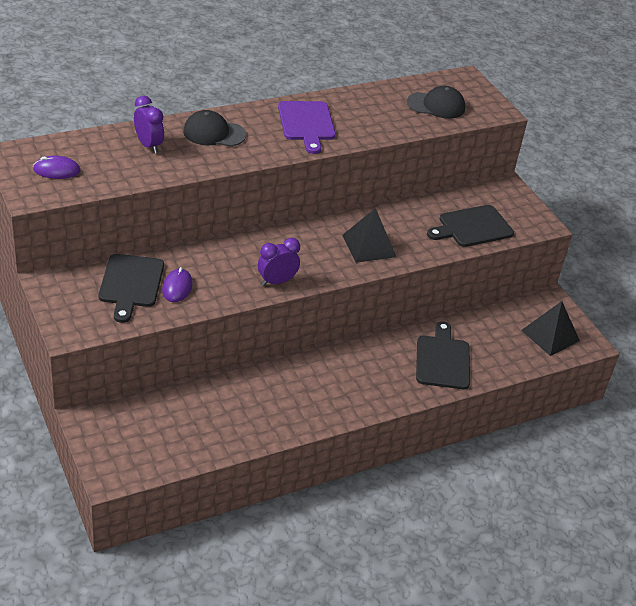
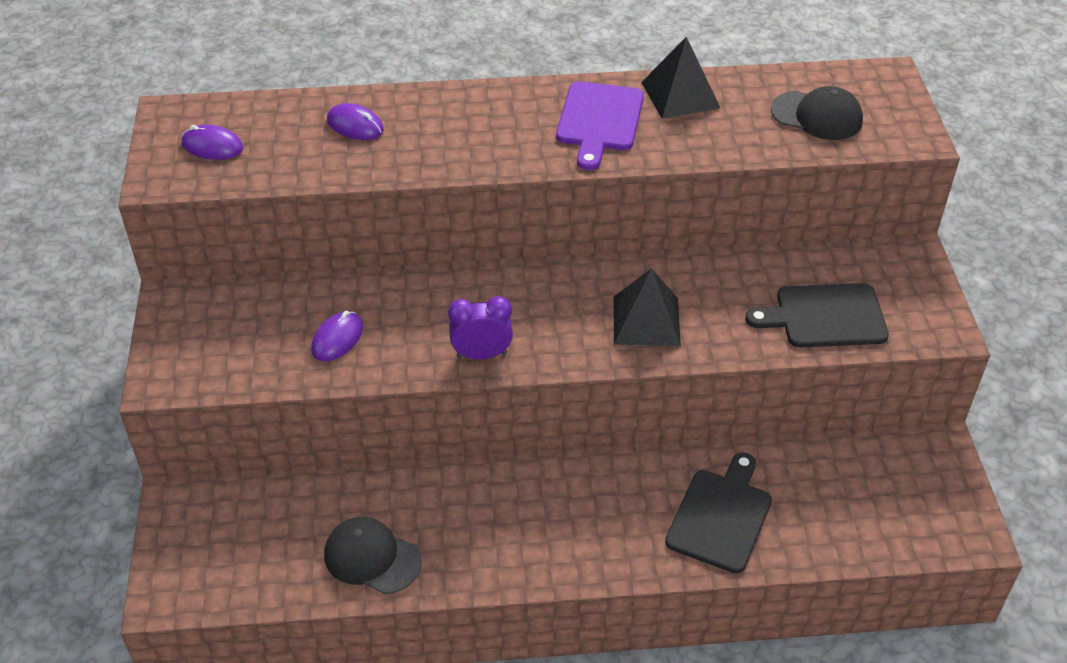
camera: 25 degrees right, 5 degrees up
(131, 284) = (277, 322): black cutting board -> none
(149, 145) = (355, 125): purple clock -> purple mouse
(214, 133) = (456, 118): black cap -> black cap (372, 558)
(550, 335) = (914, 510): black pyramid -> black pyramid (680, 95)

